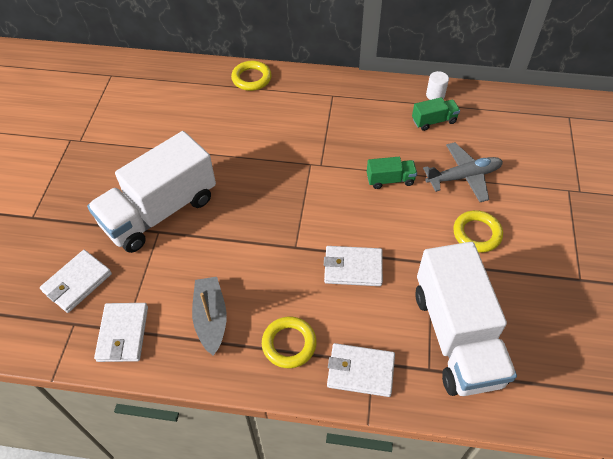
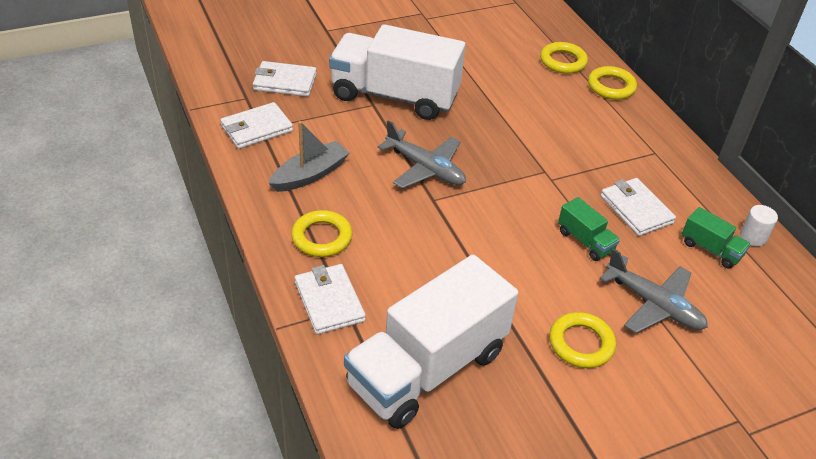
camera: 55 degrees right, 10 degrees down
(204, 88) = (563, 61): none -> yellow ring
(258, 234) = (425, 168): none -> grey plane
(353, 268) = (444, 252): white wallet -> white wallet (636, 209)

